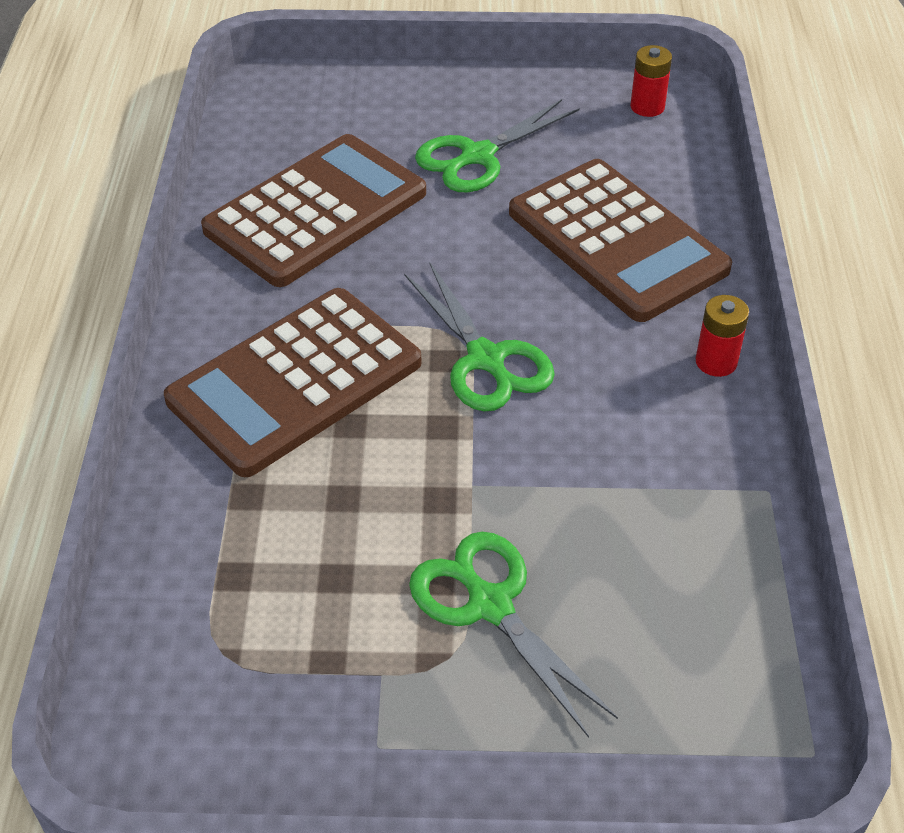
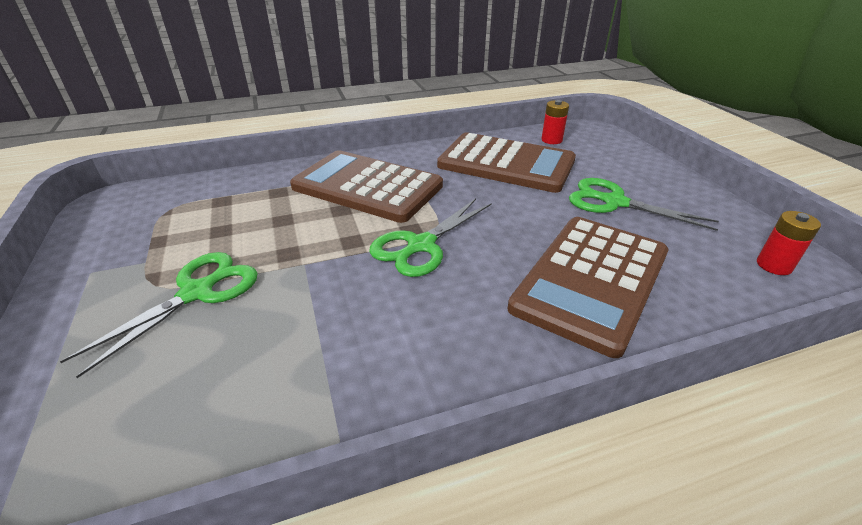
camera: 70 degrees right, 10 degrees down
(716, 362) = (490, 369): red battery -> red battery (551, 140)

